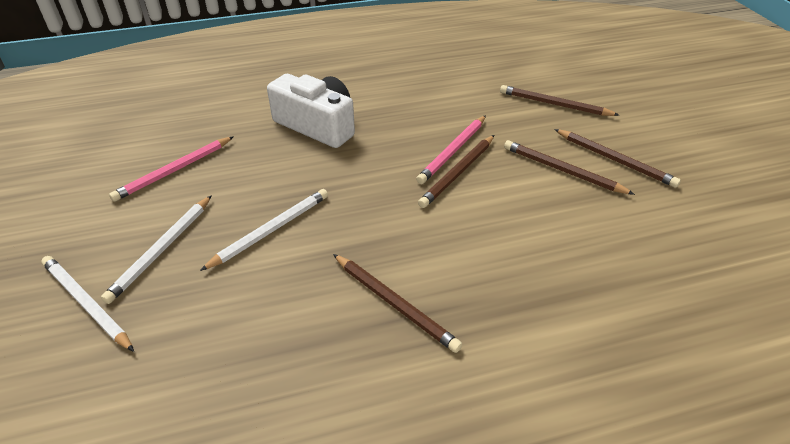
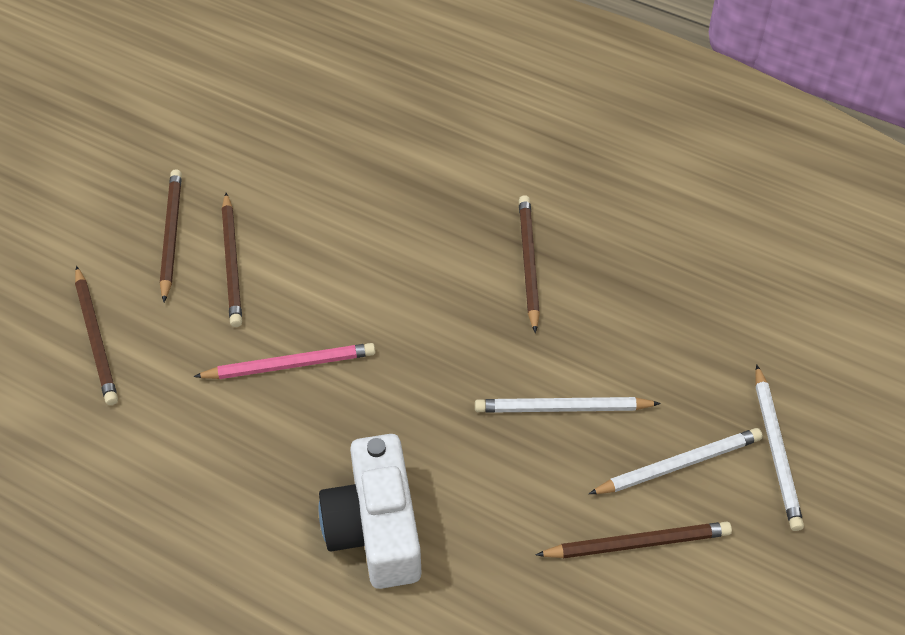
camera: 135 degrees left, 10 degrees up
(174, 171) = (599, 581): pink pencil -> none
(458, 173) = (323, 335): brown pencil -> brown pencil (637, 543)

